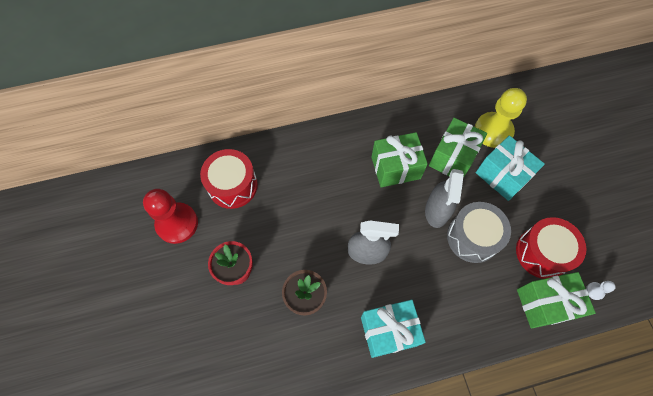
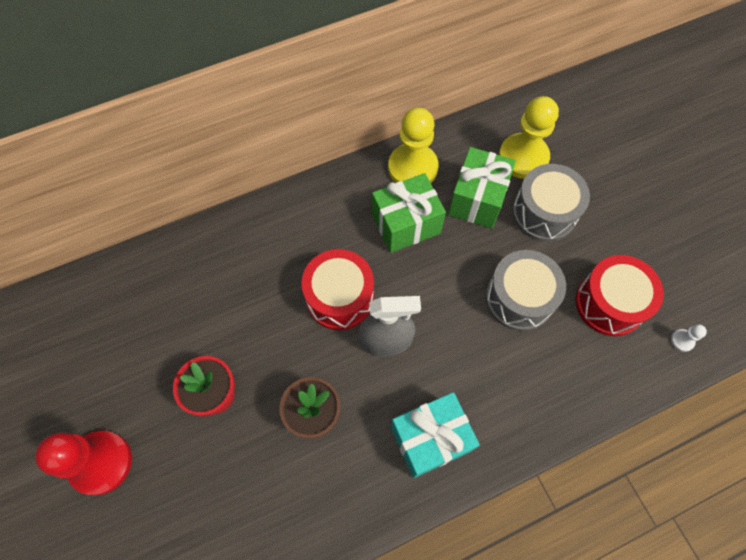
camera: 10 degrees left, 0 degrees up
(177, 223) = (124, 345): red pawn -> red pawn (101, 463)
(232, 185) = (193, 282): red drum -> red drum (340, 297)
(407, 126) = (412, 168): none -> yellow pawn
(437, 211) = (468, 271): grey spray bottle -> none
(502, 175) = (544, 213): turquoise gift -> grey drum
(545, 304) = (623, 367): green gift -> none

